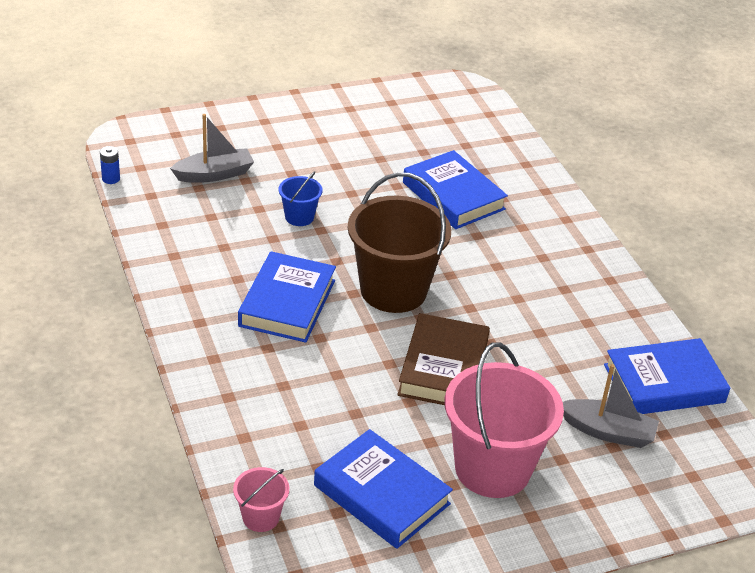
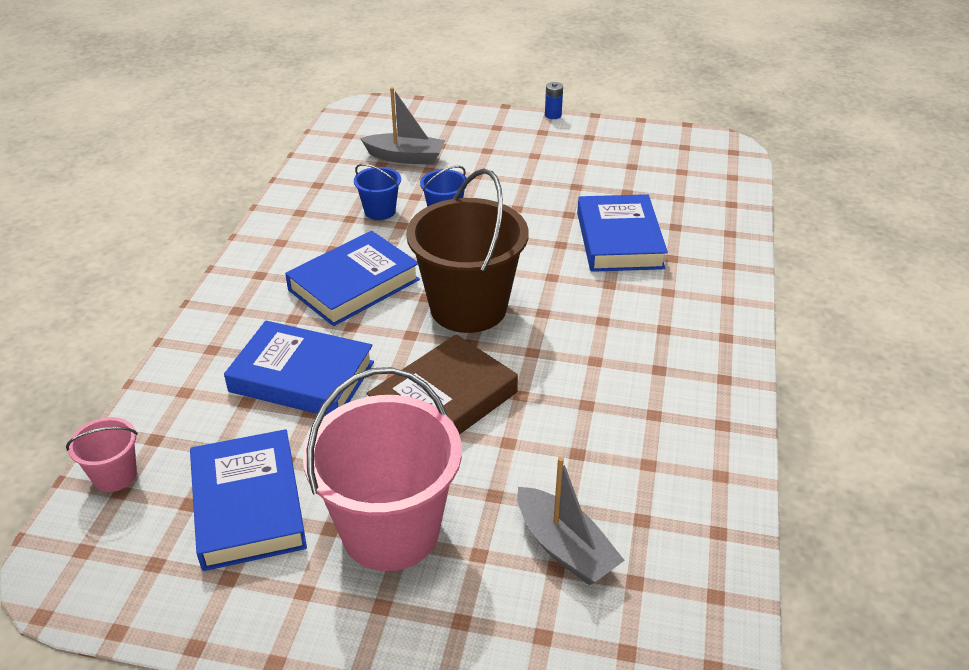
camera: 35 degrees right, 0 degrees up
(111, 179) = (315, 137): blue battery -> blue battery (553, 115)
(243, 232) = (380, 211): none -> blue bucket
(664, 384) = (688, 520): blue book -> blue book (302, 377)

